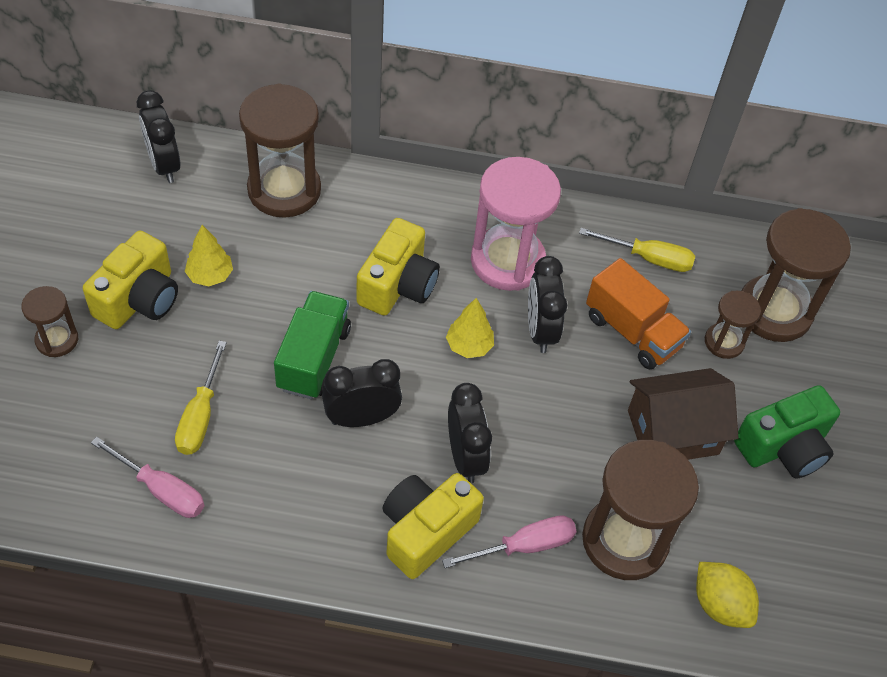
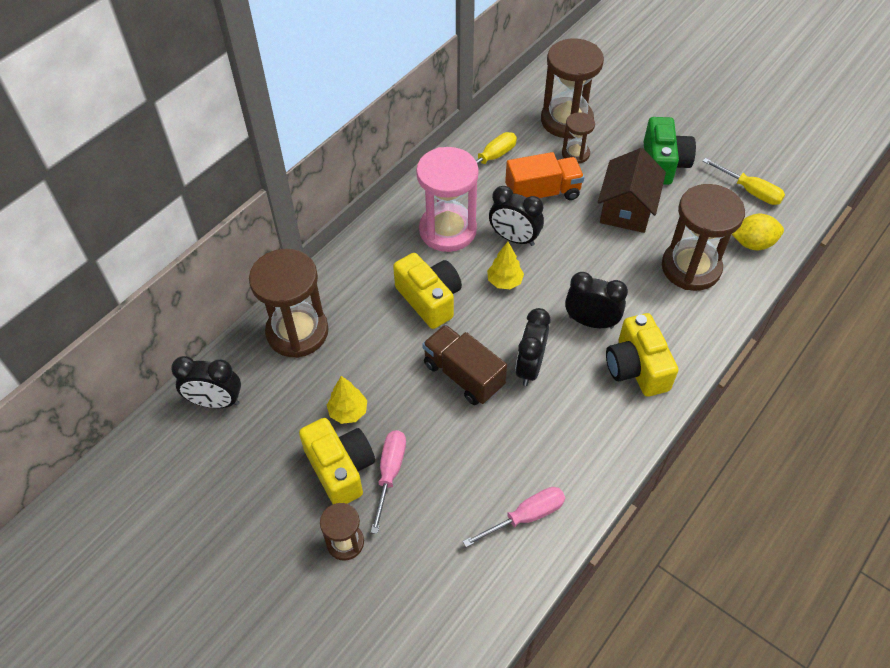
camera: 55 degrees left, 0 degrees up
(200, 416) = (474, 467): yellow screwdriver -> yellow screwdriver (750, 191)
(313, 358) = (463, 375): green truck -> brown truck
(524, 546) = (671, 320): pink screwdriver -> pink screwdriver (390, 473)

